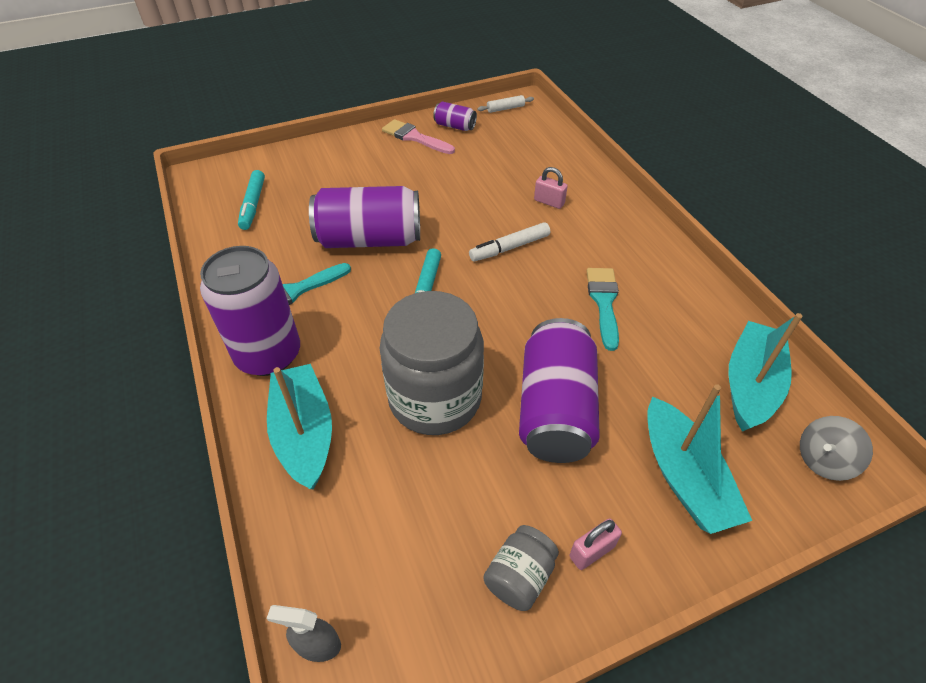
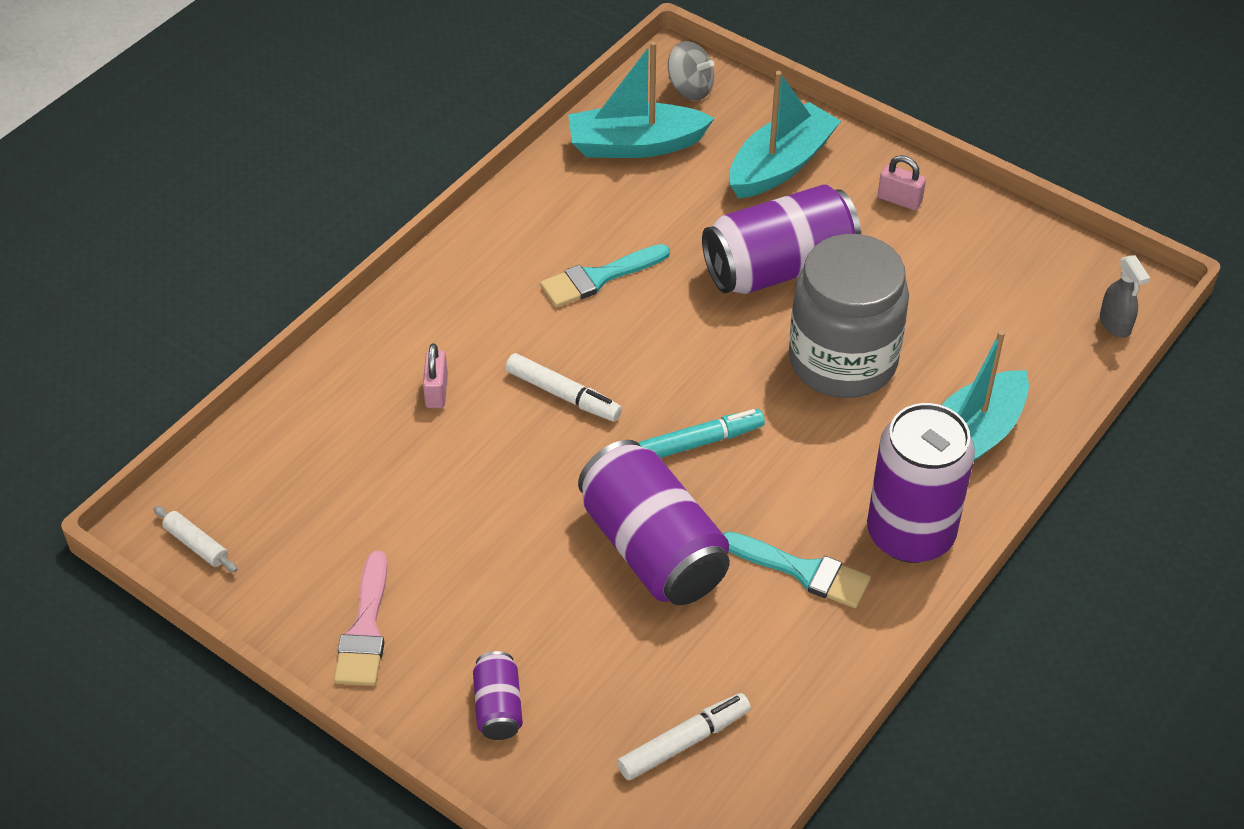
camera: 120 degrees left, 0 degrees up
(253, 204) = (683, 742): turquoise marker -> white marker
(455, 126) = (296, 590): purple can -> purple can (498, 707)
(519, 576) = (958, 233): grey jar -> none

